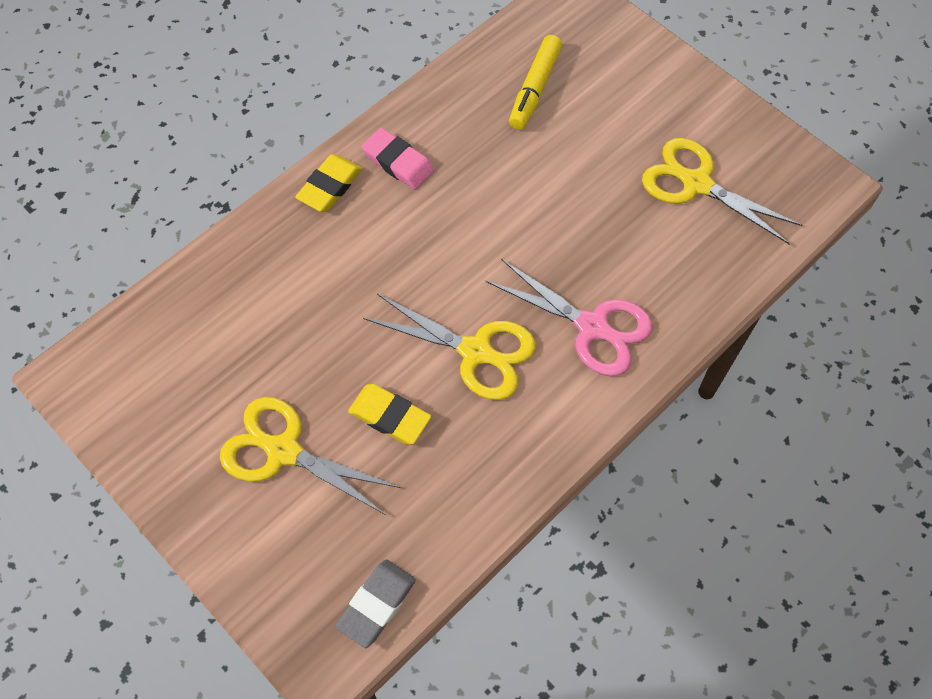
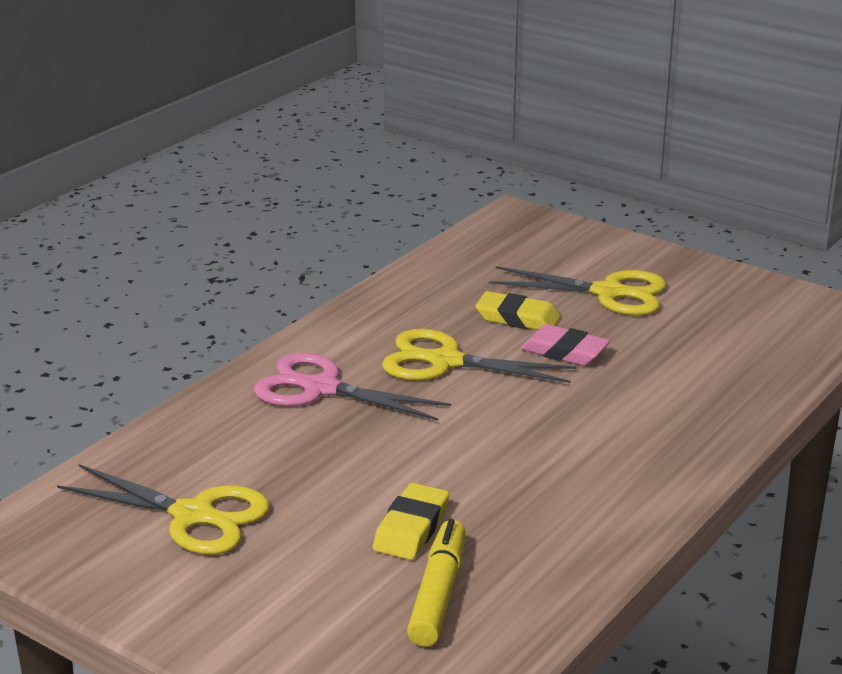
camera: 170 degrees right, 35 degrees down
(329, 186) = (677, 464): yellow eraser -> yellow eraser (411, 528)
(376, 604) = (484, 237): grey eraser -> none
(398, 162) = (602, 495): pink eraser -> pink eraser (564, 351)

